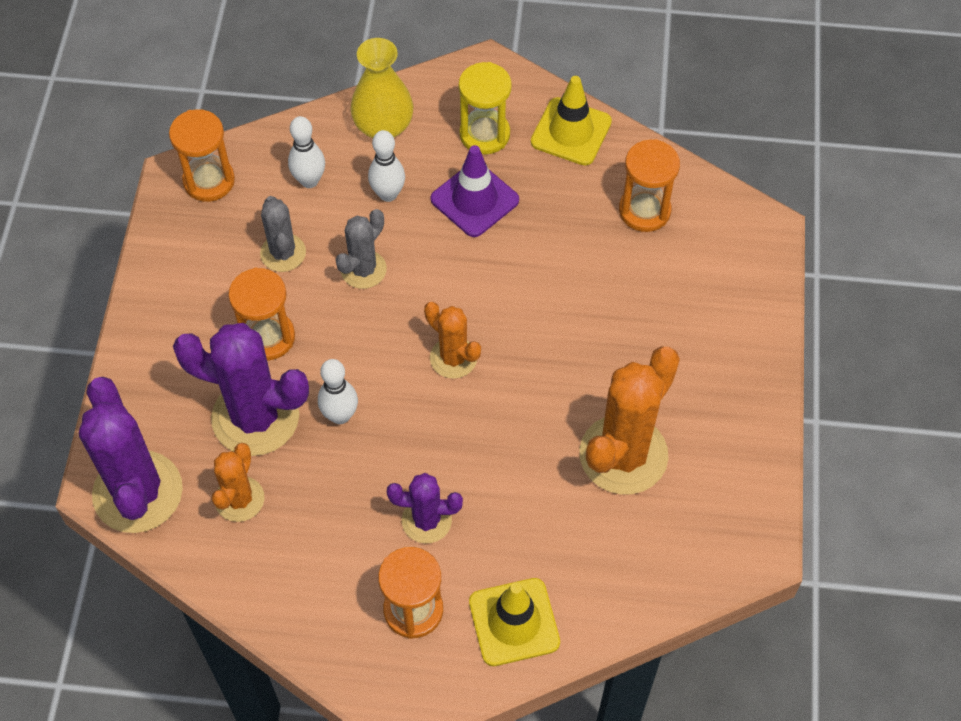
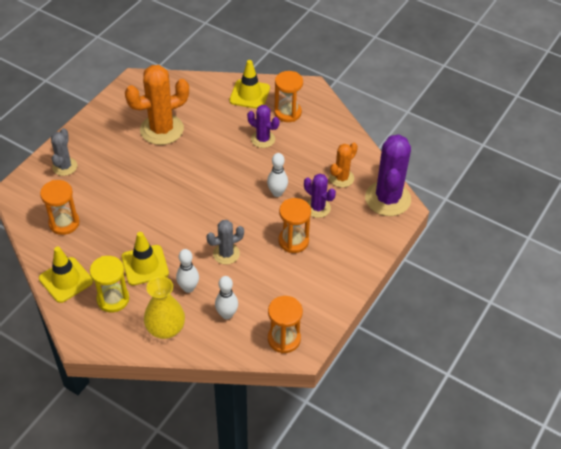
camera: 155 degrees left, 10 degrees down
(255, 417) = (317, 208): purple cactus -> purple cactus, size x0.55
(283, 253) = (263, 280): grey cactus -> grey cactus (65, 166)
(453, 358) = (208, 195): orange cactus -> none
(474, 200) = (145, 265): purple traffic cone -> yellow traffic cone

